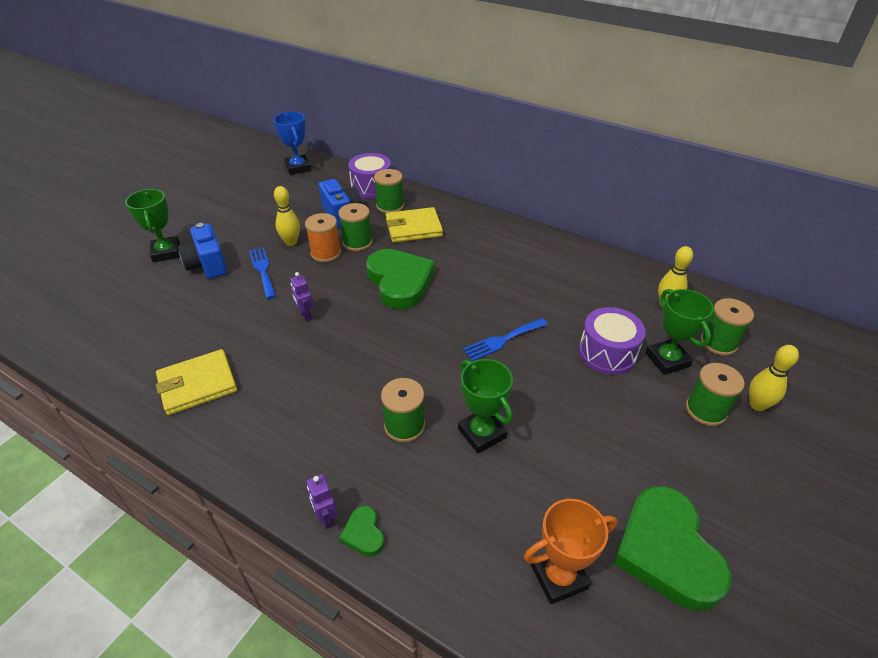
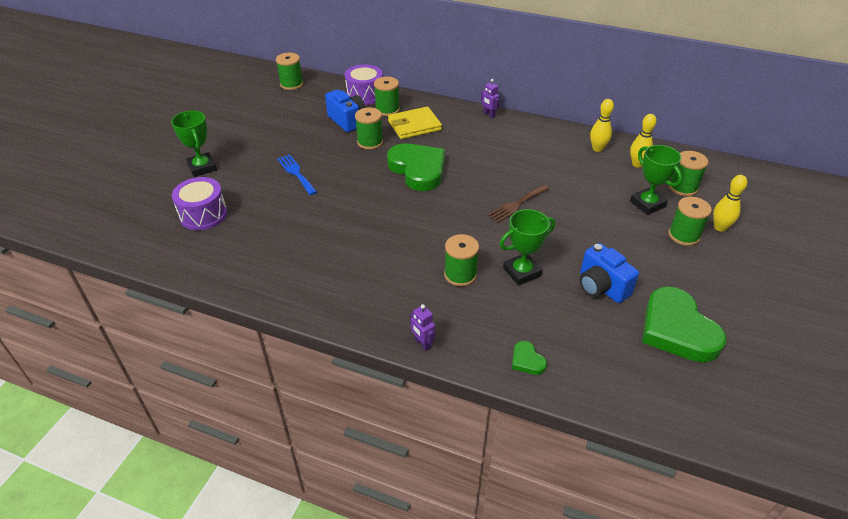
camera: 10 degrees left, 0 degrees up
(197, 384) = (279, 266): yellow wallet -> none
(207, 265) = (245, 174): blue camera -> blue camera (601, 287)
(291, 242) = (311, 148): yellow bowling pin -> yellow bowling pin (597, 149)
(298, 168) = (291, 84): blue trophy -> green spool
(305, 315) = (348, 204): purple robot -> purple robot (489, 115)
(326, 253) = (346, 153): orange spool -> none
(363, 533) = (455, 350): green heart -> green heart (527, 360)
(482, 433) = (522, 272): green trophy -> green trophy turned 75 degrees counterclockwise
(502, 340) = (517, 204): blue fork -> brown fork
(558, 576) = (606, 356): orange trophy -> none
(607, 353) = (601, 204): purple drum -> purple drum (203, 215)

